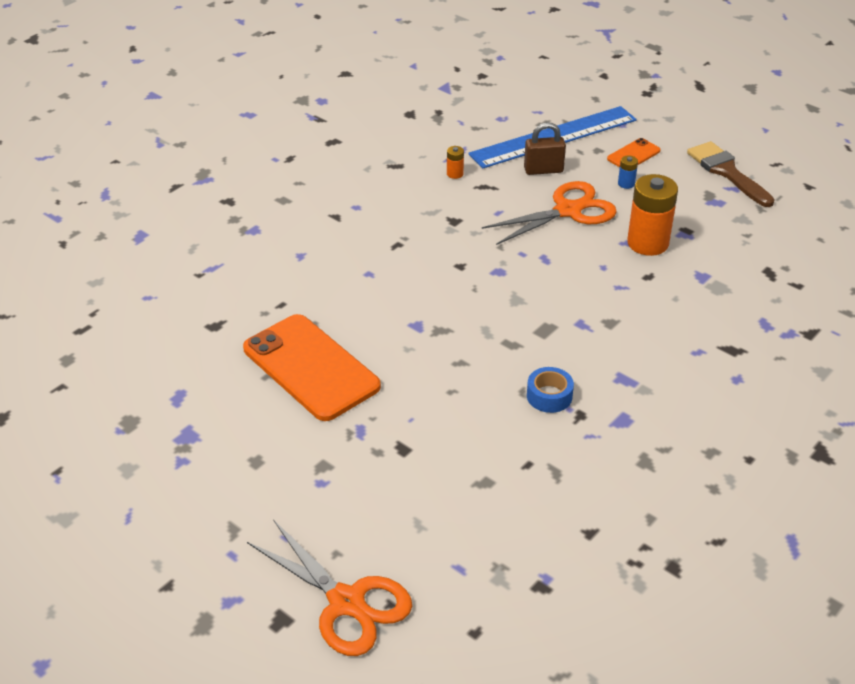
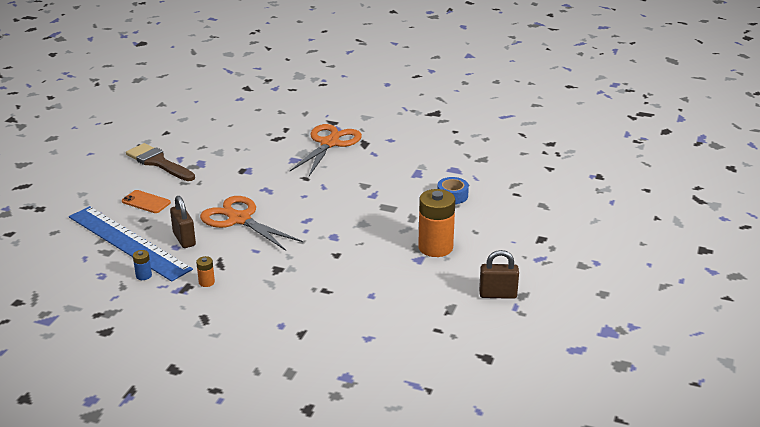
camera: 110 degrees left, 10 degrees down
(311, 367) = (497, 294): orange phone -> brown padlock
(347, 602) = (670, 231): orange scissors -> orange scissors (330, 143)
(626, 184) = (190, 200): blue battery -> blue battery (143, 276)
(647, 243) = (266, 182): orange battery -> orange battery (435, 247)
(727, 172) = (158, 162): brown brush -> brown brush turned 90 degrees clockwise

